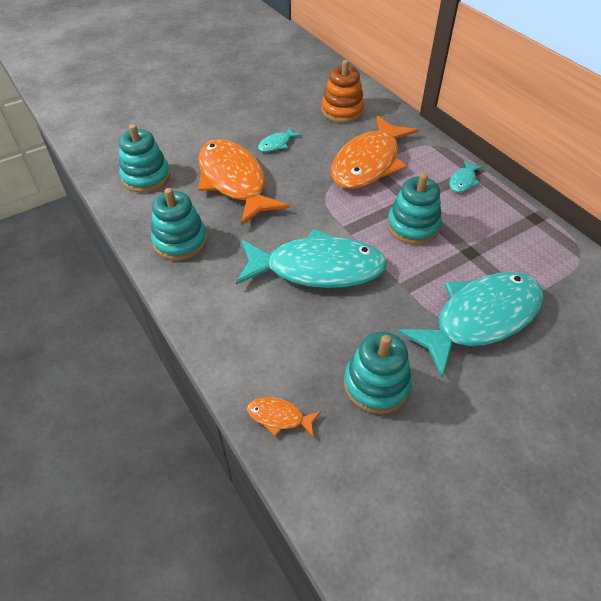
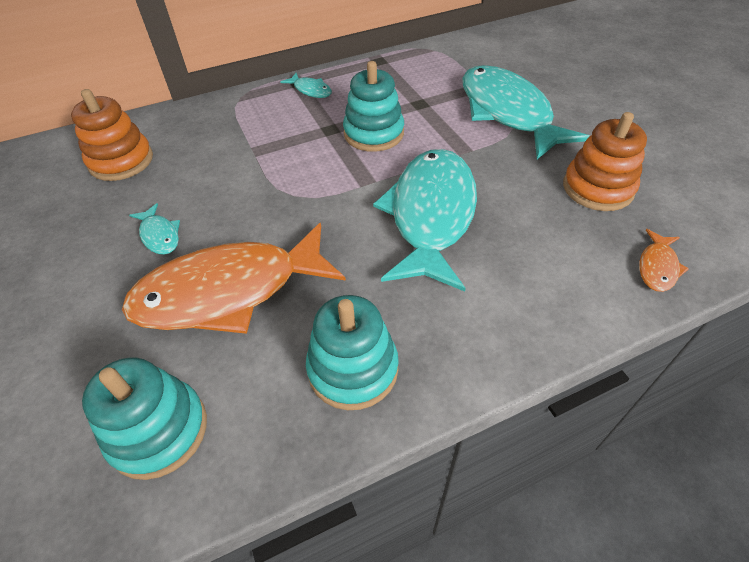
camera: 80 degrees left, 0 degrees up
(368, 163) = (249, 151): orange fish -> none
(376, 384) = (597, 188): turquoise stacking toy -> orange stacking toy

